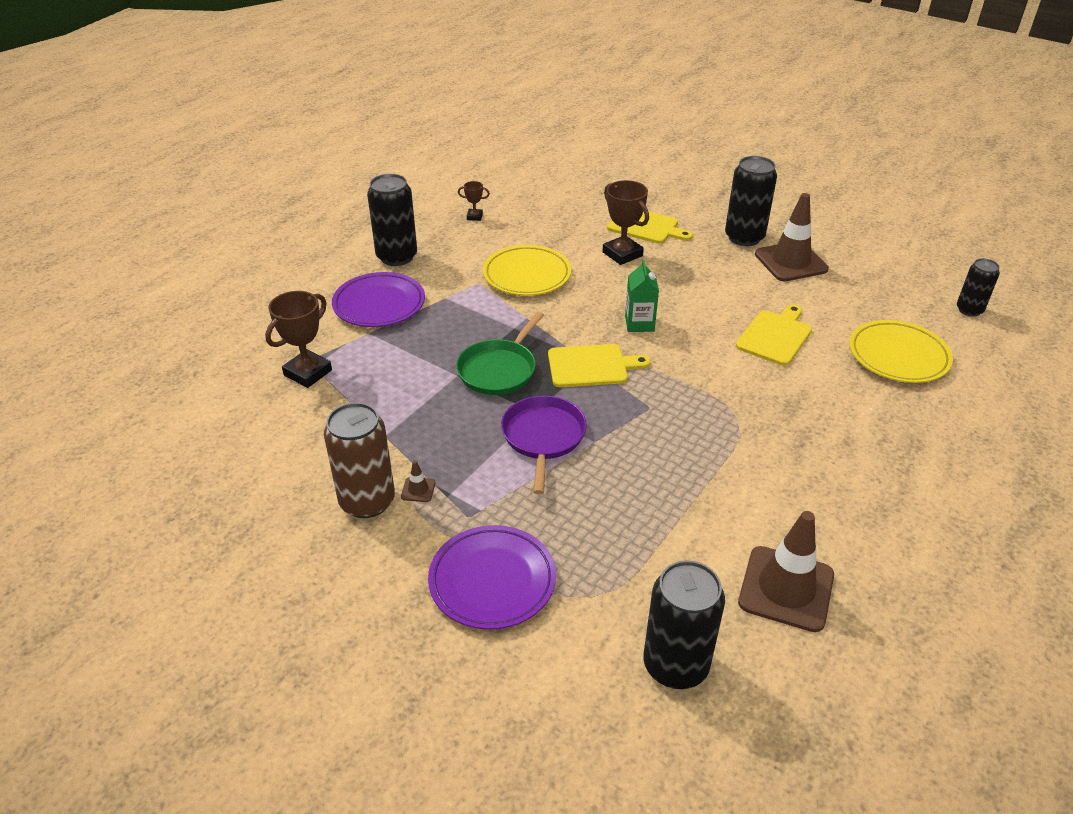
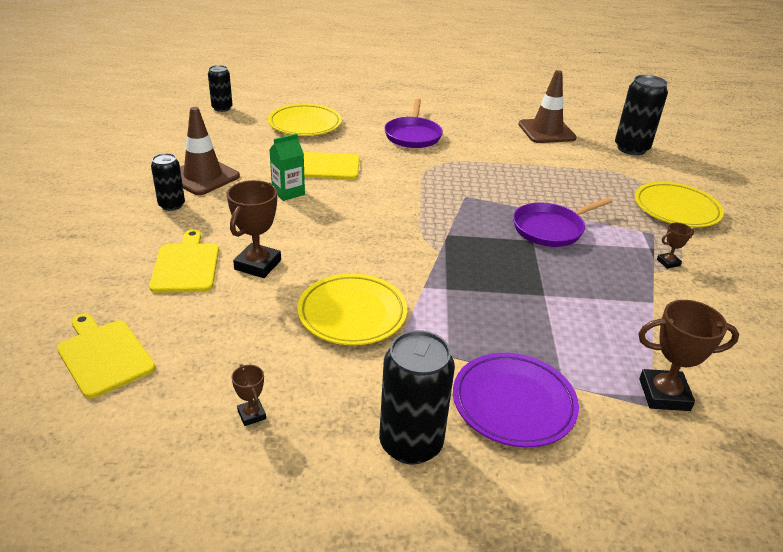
camera: 125 degrees left, 5 degrees down
(367, 501) = (710, 280): brown can -> none
(418, 490) = (668, 262): brown traffic cone -> brown trophy
(492, 581) = (676, 209): purple plate -> yellow plate
(499, 370) = (510, 275): green pan -> none
(591, 366) = (450, 232): yellow cutting board -> yellow cutting board (104, 355)
(639, 324) = (369, 225): green carton -> green carton (288, 192)
(744, 237) = (171, 205): black can -> black can, size x0.60
(829, 434) = (413, 135): none -> purple pan

